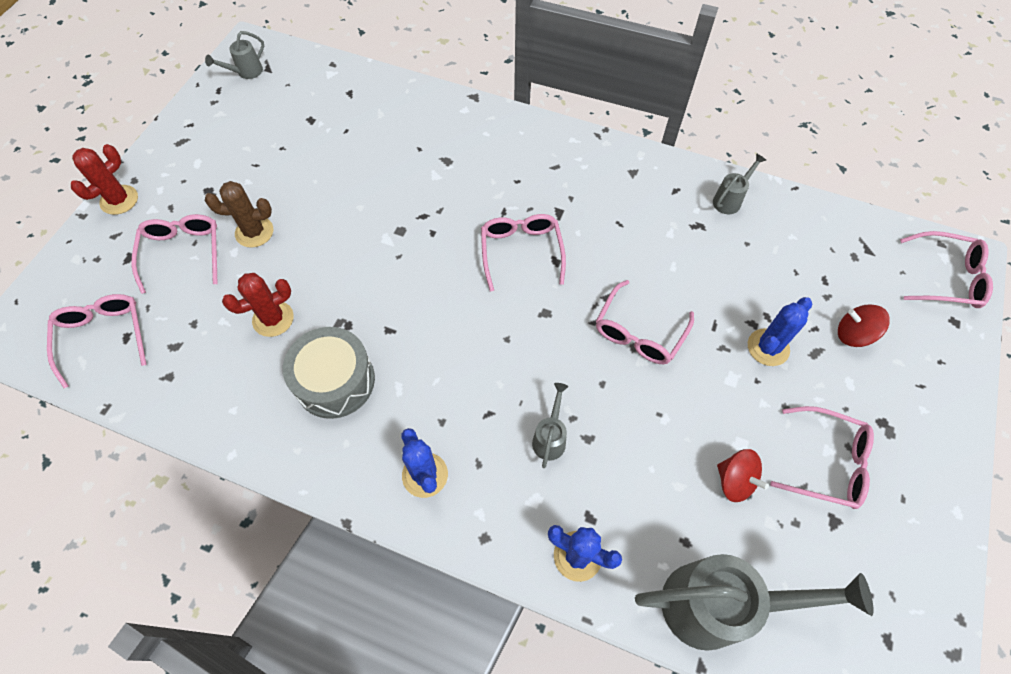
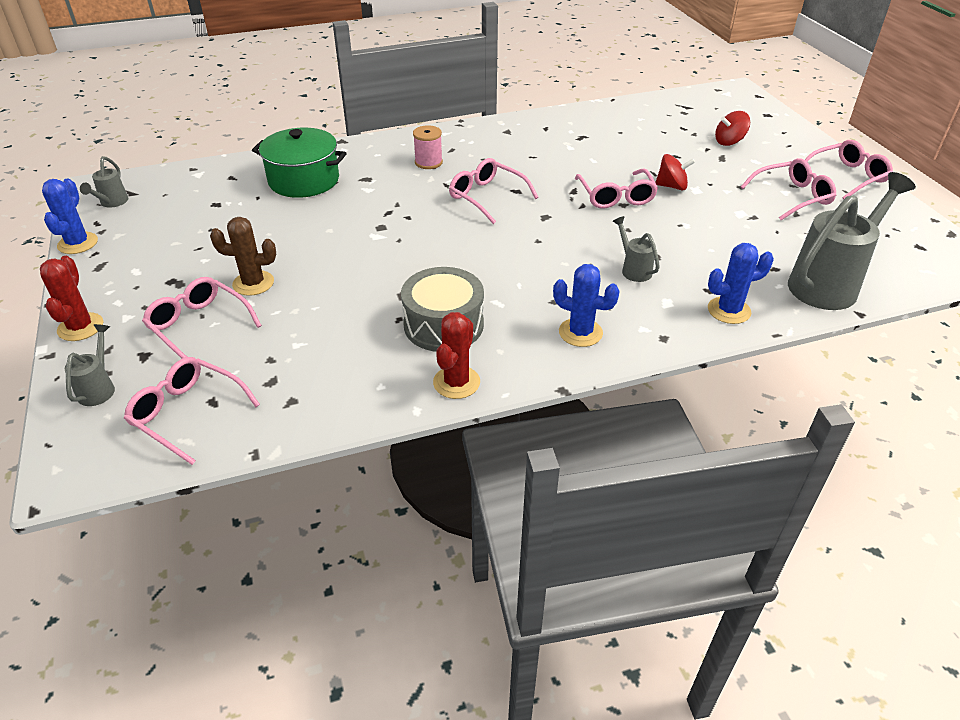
camera: 40 degrees left, 20 degrees down
(254, 232) = (253, 283): brown cactus -> brown cactus turned 45 degrees clockwise
(273, 319) = (342, 320): red cactus -> red cactus (456, 382)
(397, 131) = (304, 180): none -> green pot
(518, 172) = (428, 162): none -> pink spool
(730, 199) = (583, 118): grey watering can -> grey watering can (99, 387)
(735, 481) = (760, 229): red spinning top -> red spinning top (672, 186)
(768, 347) = (695, 168): blue cactus -> blue cactus (78, 243)
(946, 278) = (739, 101): pink glasses -> pink glasses (847, 177)

